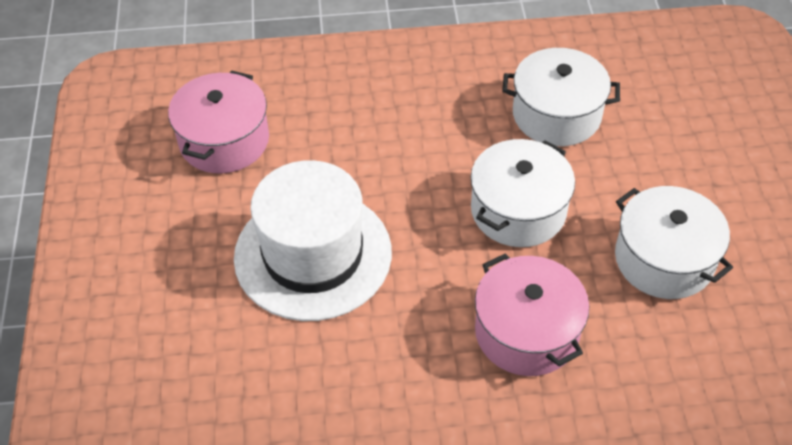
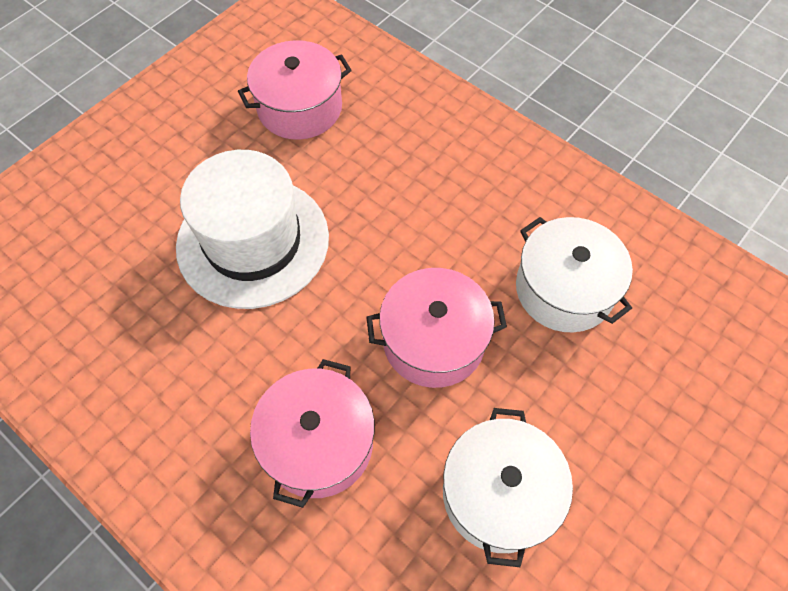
camera: 45 degrees right, 10 degrees up
(518, 210) = (433, 340): white pot -> pink pot

